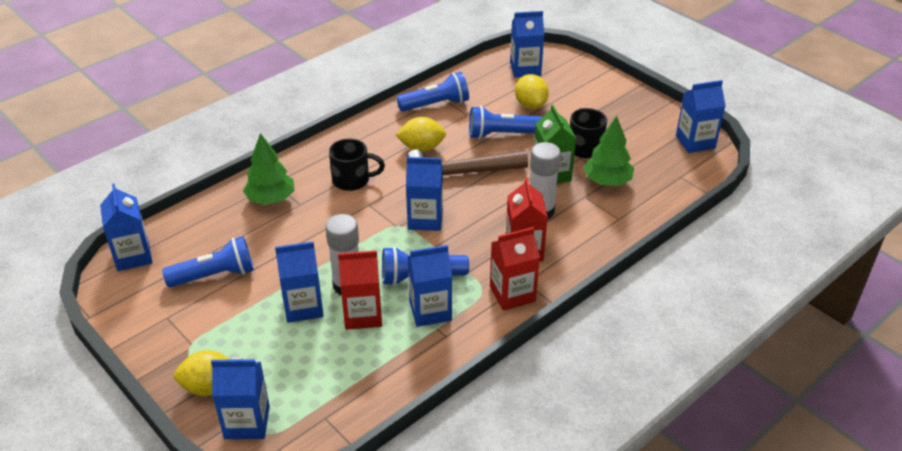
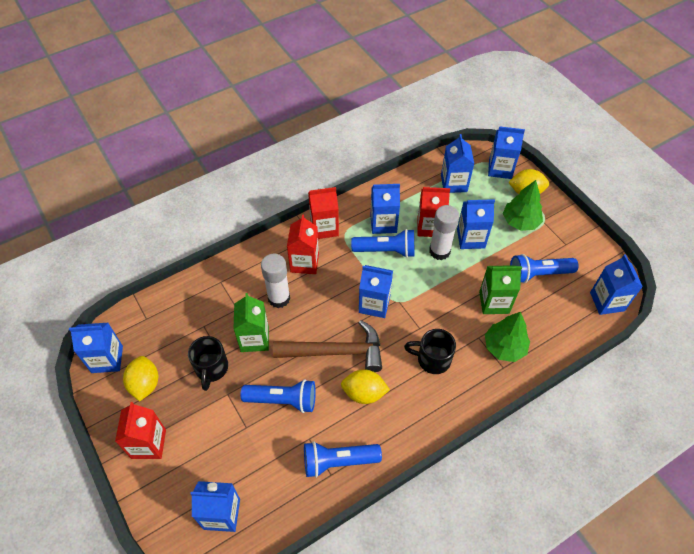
camera: 170 degrees left, 15 degrees up
(278, 238) = (494, 302): none -> green carton
(327, 385) = (454, 183): none -> blue carton
(530, 105) = (239, 443): yellow lemon -> yellow lemon (145, 384)
(607, 181) = (210, 323): green tree -> green tree (520, 222)
(612, 96) = (148, 444): none -> red carton

